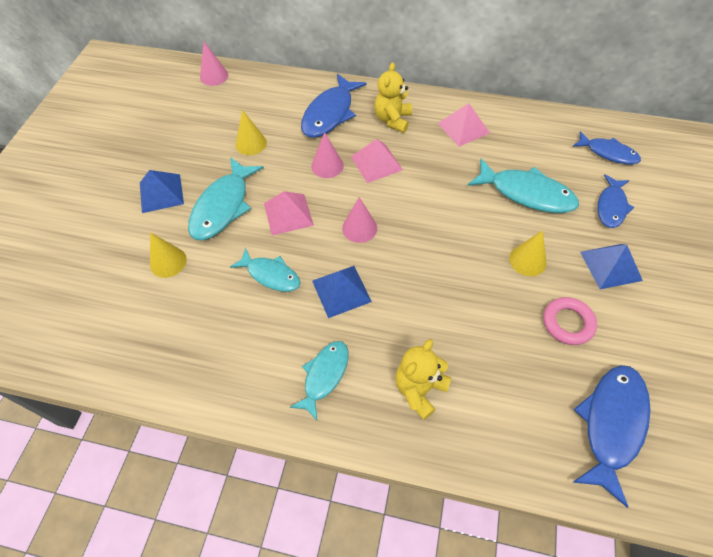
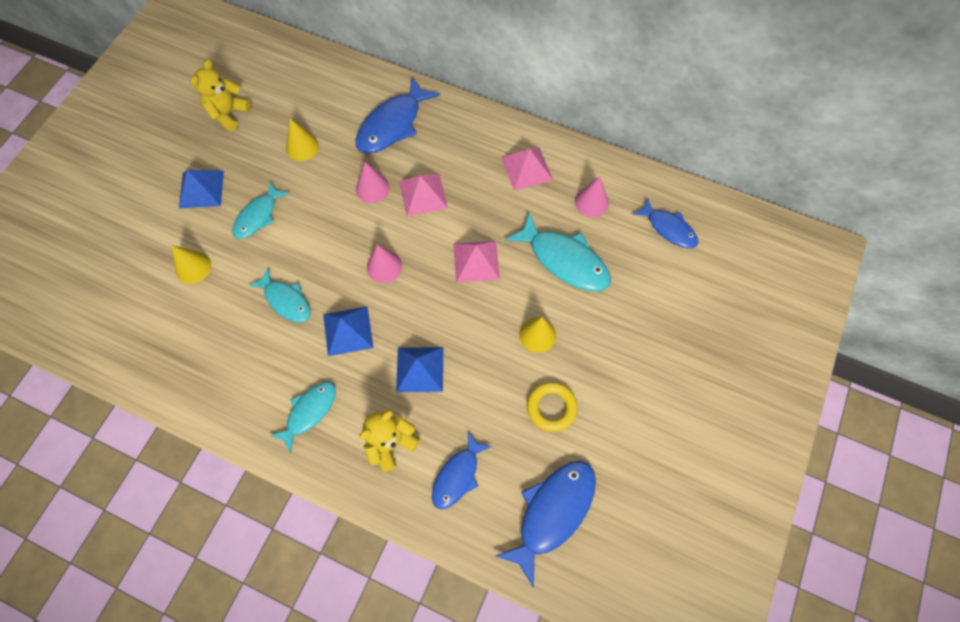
camera: 10 degrees right, 10 degrees up
(214, 76) = (283, 53): pink cone -> pink cone (591, 202)
(223, 206) = (258, 216): turquoise fish -> turquoise fish, size x0.64
(288, 214) = (319, 237): pink pyramid -> pink pyramid (476, 261)
(392, 120) = (456, 145): yellow teddy bear -> yellow teddy bear (228, 113)
(567, 323) = (551, 407): pink ring -> yellow ring
(610, 266) = (617, 357): blue pyramid -> blue pyramid (420, 369)
(611, 206) = (645, 292): blue fish -> blue fish (457, 475)

